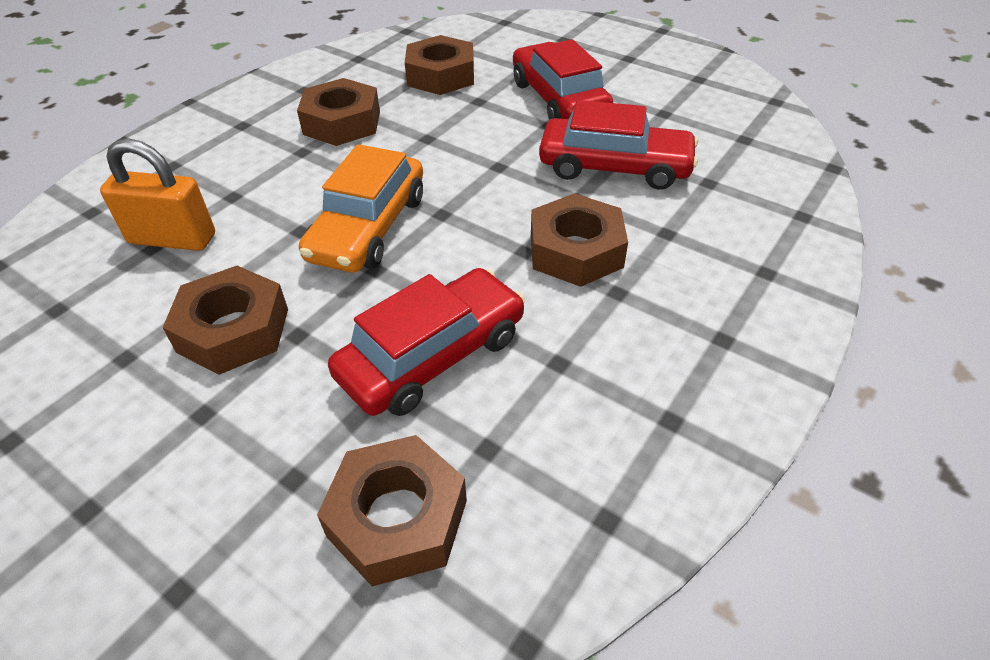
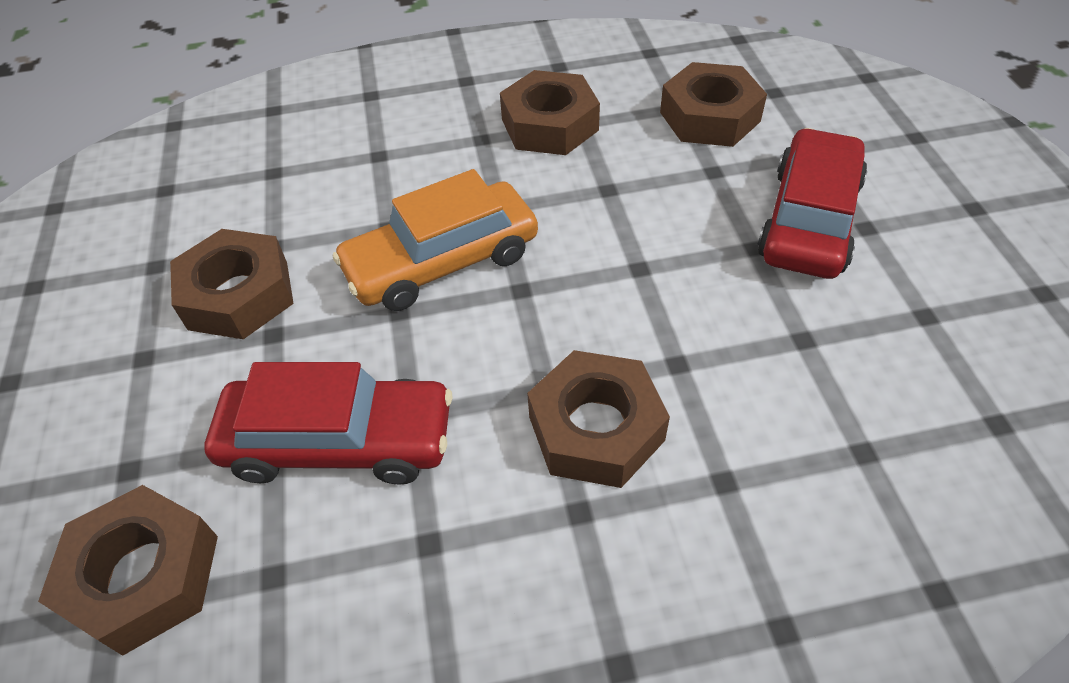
camera: 45 degrees right, 5 degrees up
(172, 239) = (294, 173): orange padlock -> none
(614, 167) = (767, 352): red car -> none

